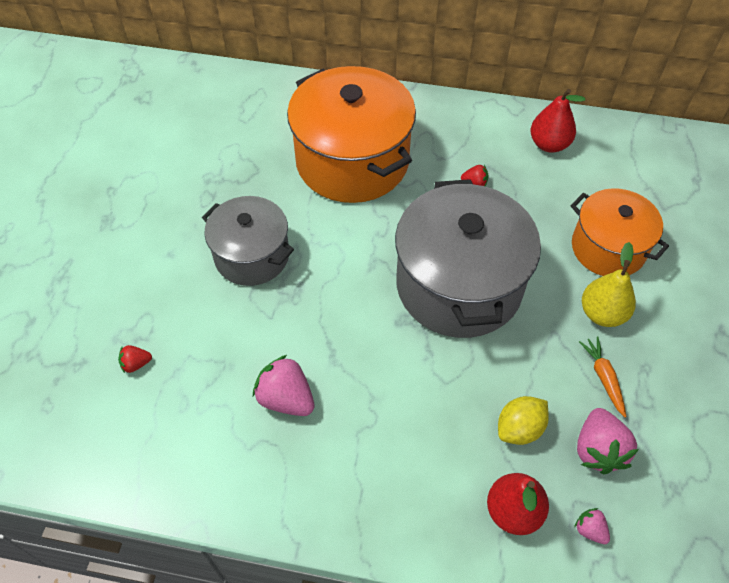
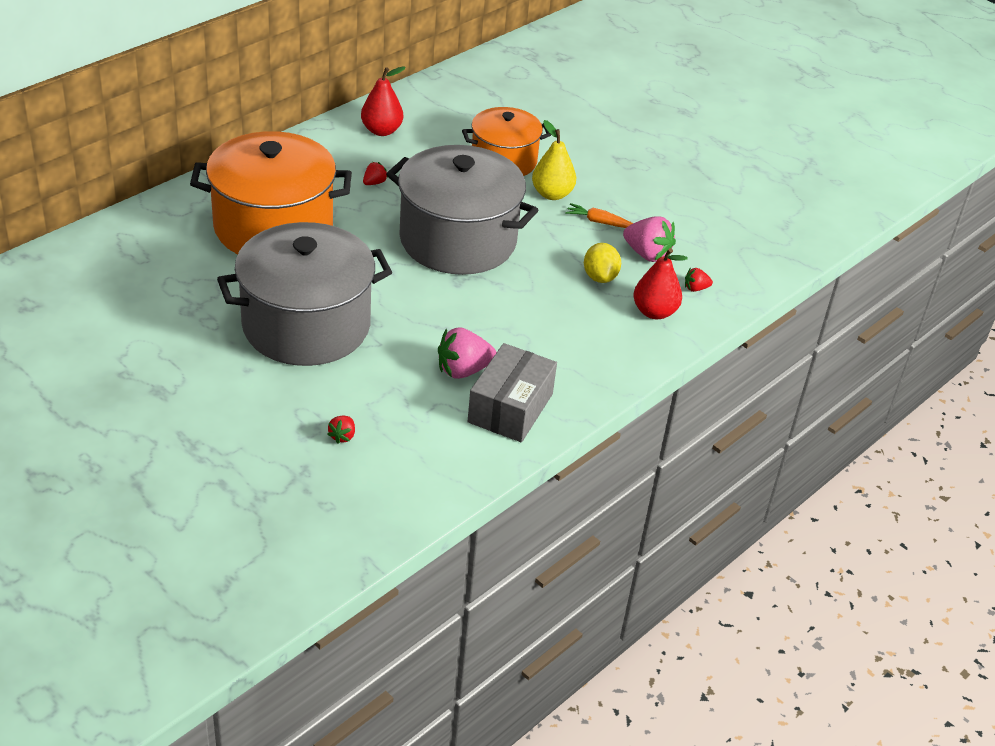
camera: 60 degrees left, 15 degrees down
(252, 256) = (306, 325): grey pot -> grey pot, size x1.64
(264, 467) = (510, 408): none -> grey box
(590, 530) = (695, 288): pink strawberry -> red strawberry

